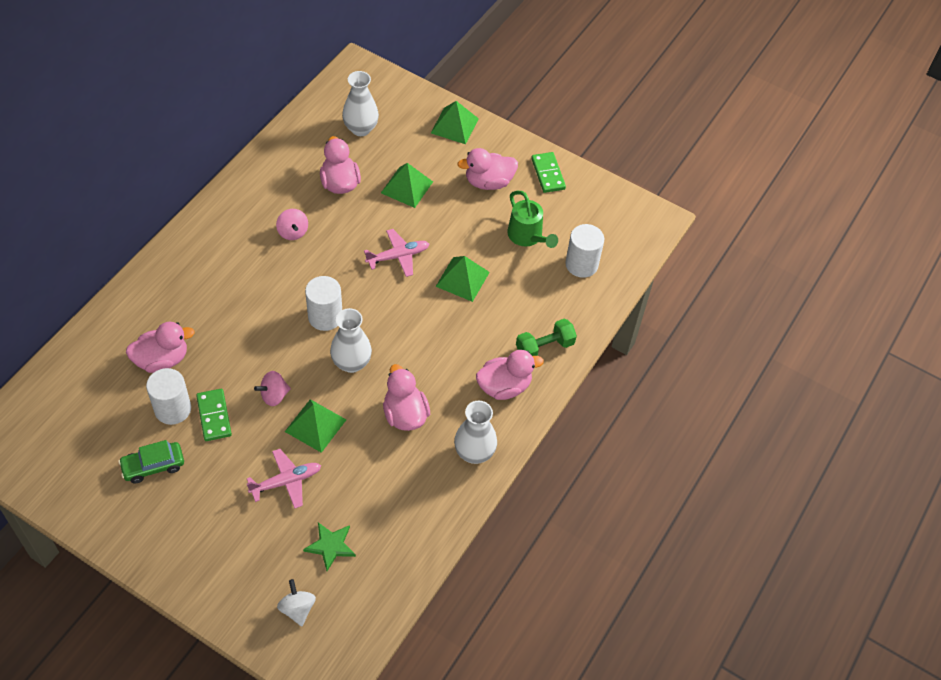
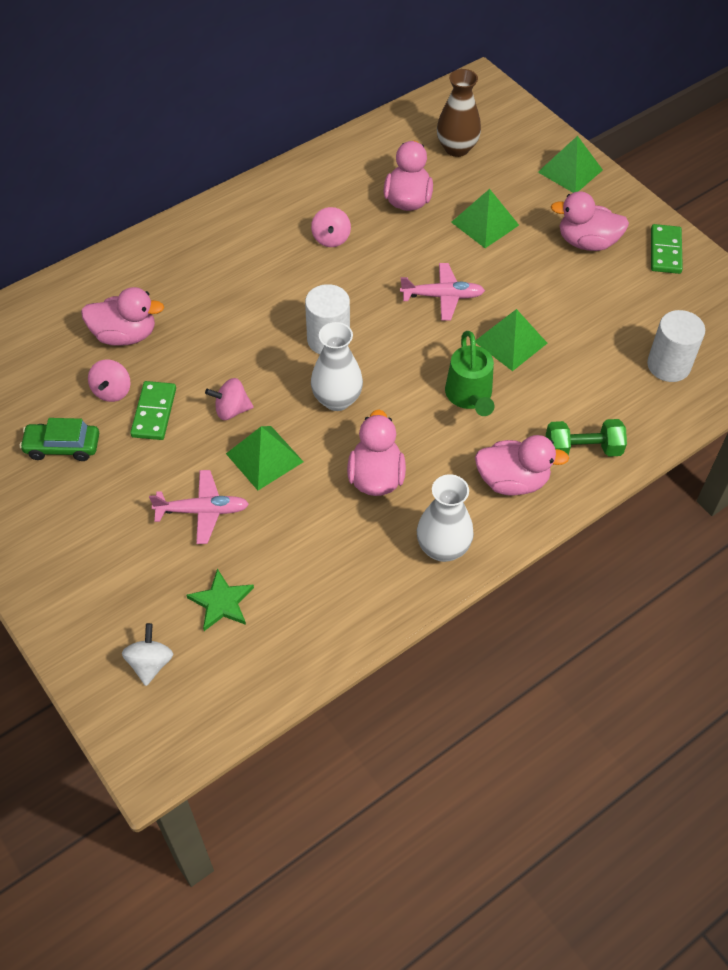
camera: 25 degrees right, 0 degrees up
(173, 409) = (112, 391): white cylinder -> pink spinning top
(361, 129) = (457, 148): white vase -> brown vase
(528, 237) = (611, 316): green watering can -> green watering can (470, 396)

